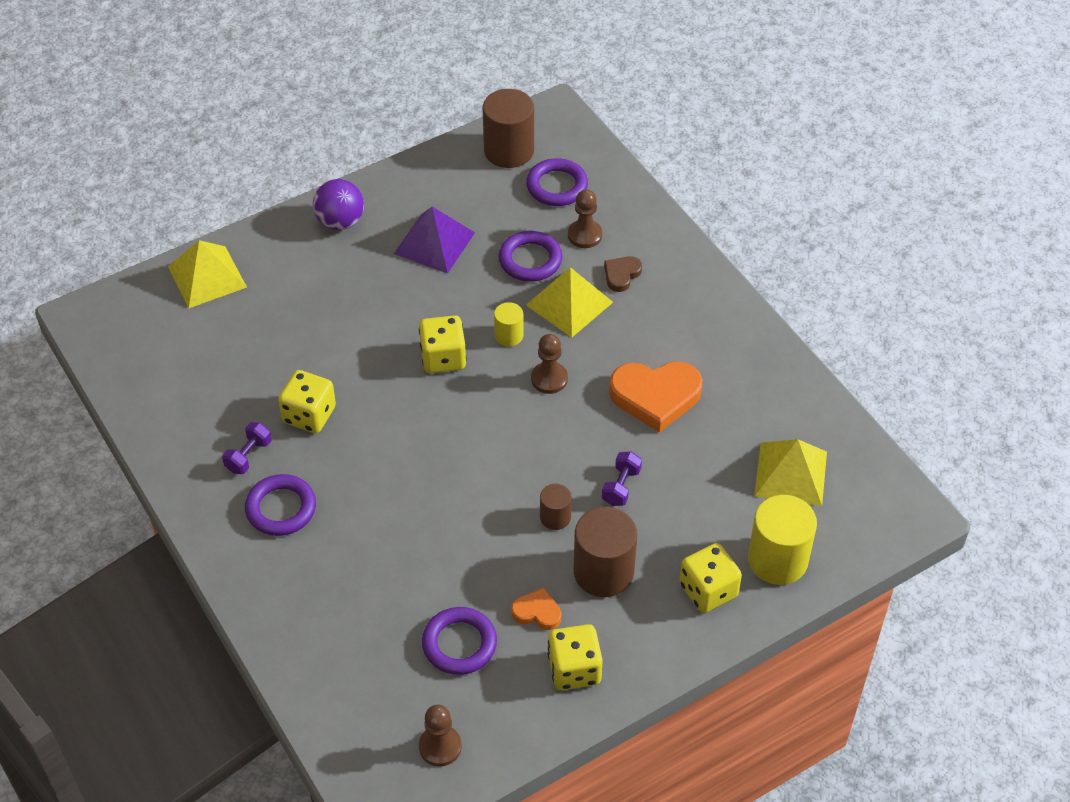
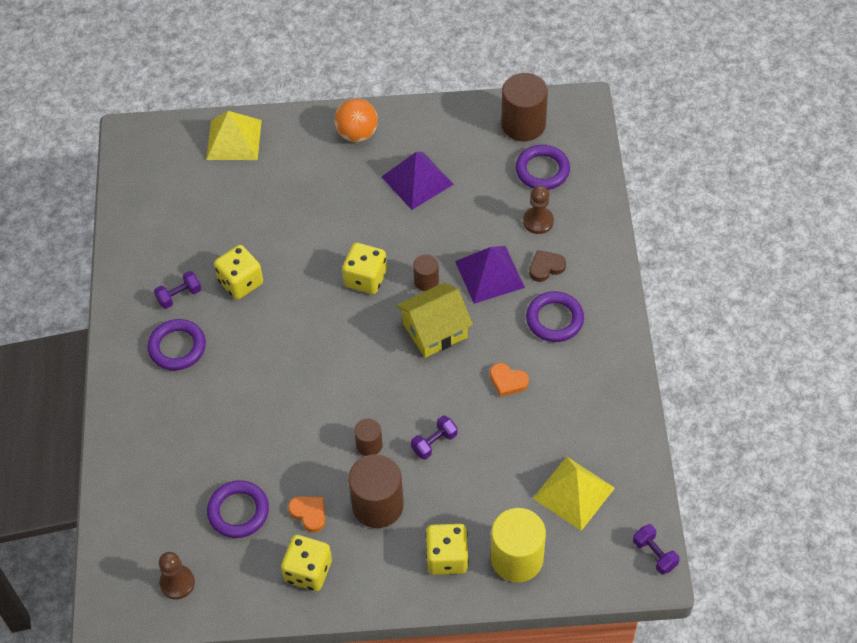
camera: 30 degrees right, 5 degrees up
(340, 222) = (357, 134): purple ball -> orange ball
(509, 335) = (426, 281): yellow cylinder -> brown cylinder
(530, 260) = (482, 225): purple ring -> purple ring (554, 319)
(549, 379) = (434, 330): brown pawn -> yellow house
(569, 303) = (489, 274): yellow pyramid -> purple pyramid
(655, 397) = (508, 381): orange heart -> orange heart, size x0.50
(905, 496) = (654, 554): none -> purple dumbbell

